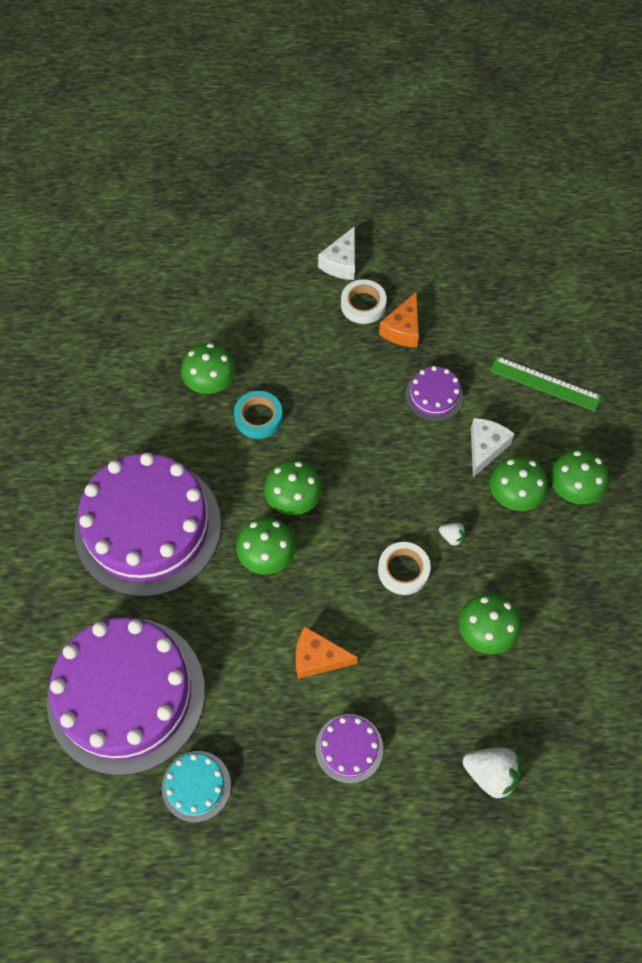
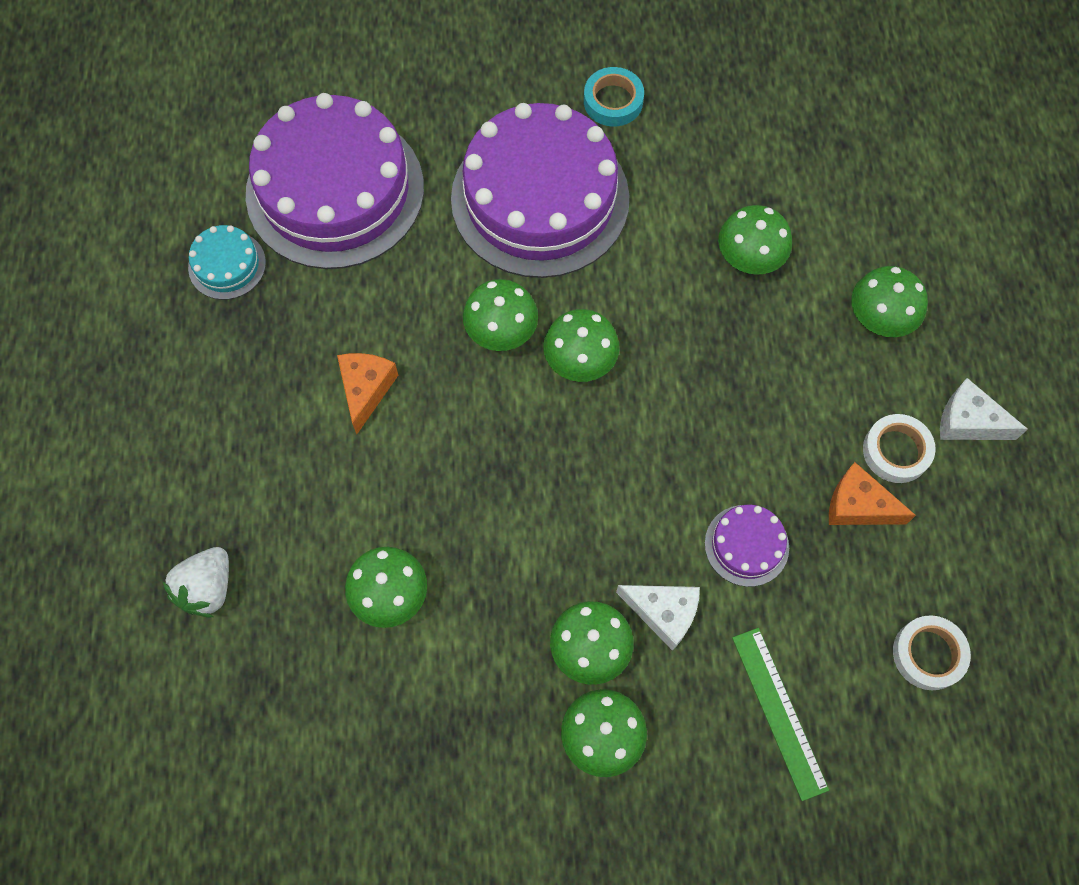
camera: 90 degrees right, 5 degrees up
(258, 417) = (699, 316): turquoise tape -> turquoise tape (613, 101)
(263, 305) = (880, 318): none -> green mushroom
(349, 748) = (254, 424): purple cake -> none
(403, 570) = (478, 494): white tape -> white tape (928, 654)
(452, 537) = (525, 558): white strawberry -> none
(545, 383) = (779, 712): green ruler -> green ruler turned 45 degrees counterclockwise

